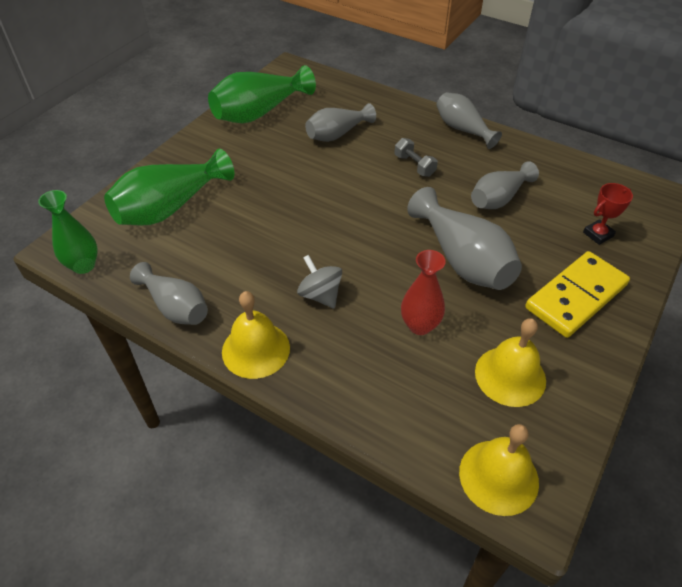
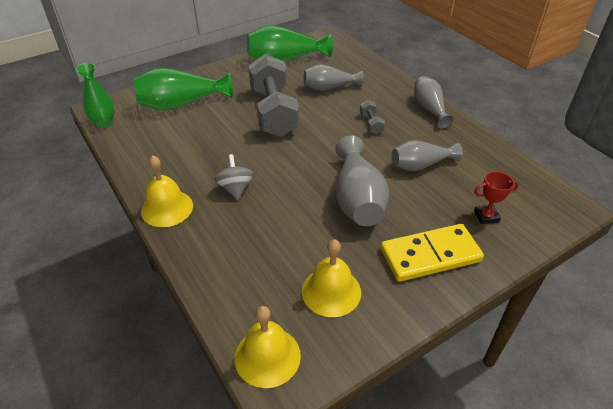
camera: 25 degrees right, 5 degrees down
(175, 307) = (138, 165): grey vase -> none
(295, 184) = (274, 112): none -> grey dumbbell
(420, 325) = (290, 232): red vase -> none

